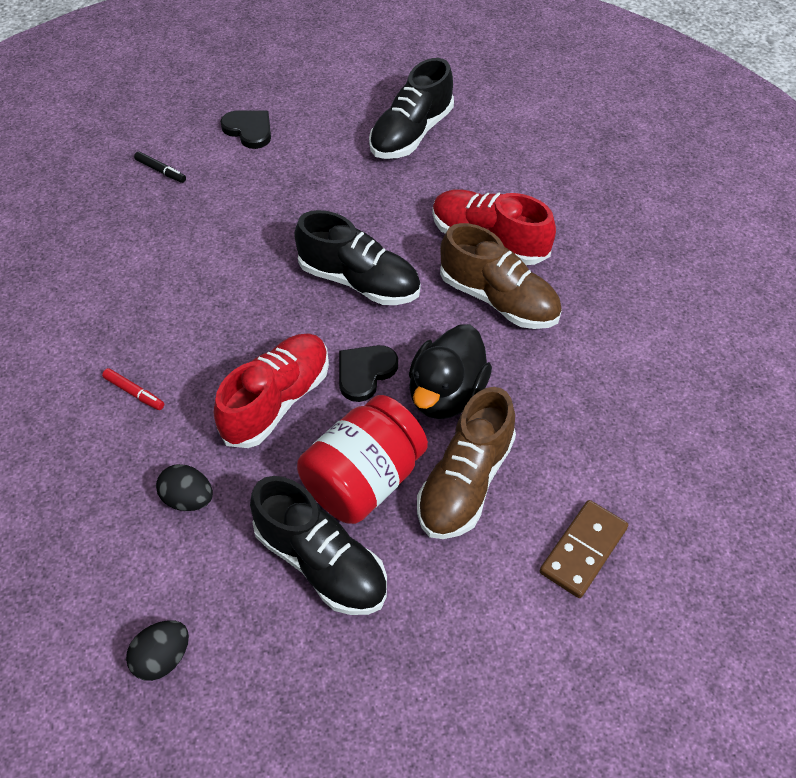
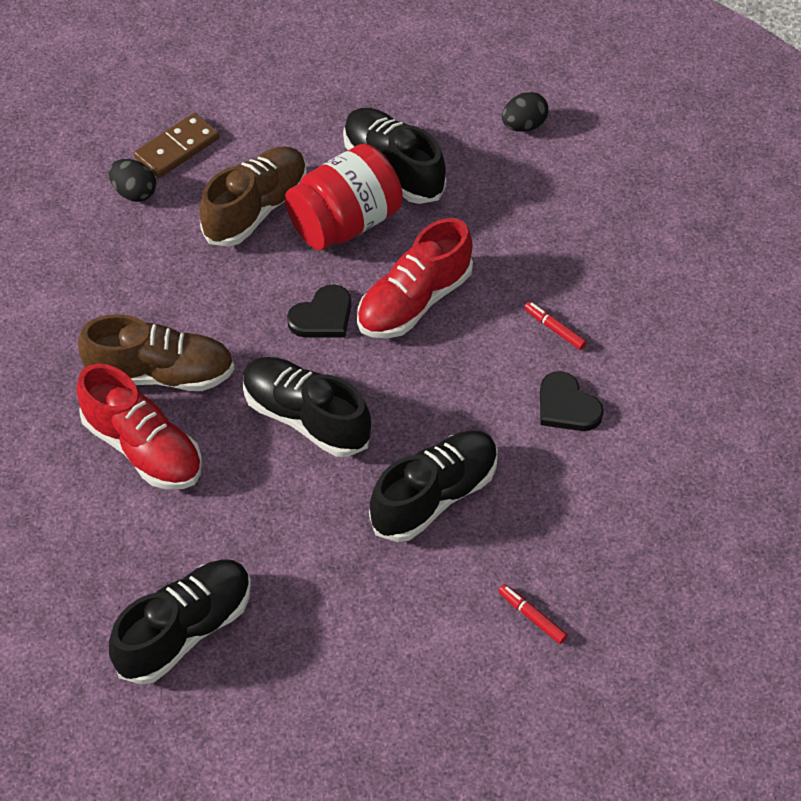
camera: 170 degrees left, 0 degrees up
(161, 171) = (532, 617): black marker -> red marker
(188, 499) = (502, 229): black egg -> black egg (134, 193)
(240, 237) = (434, 496): none -> black shoe
(249, 130) = (408, 673): black heart -> black heart (567, 406)
(446, 394) = (249, 285): black duck -> none
(498, 299) = (161, 374): brown shoe -> brown shoe turned 135 degrees clockwise

